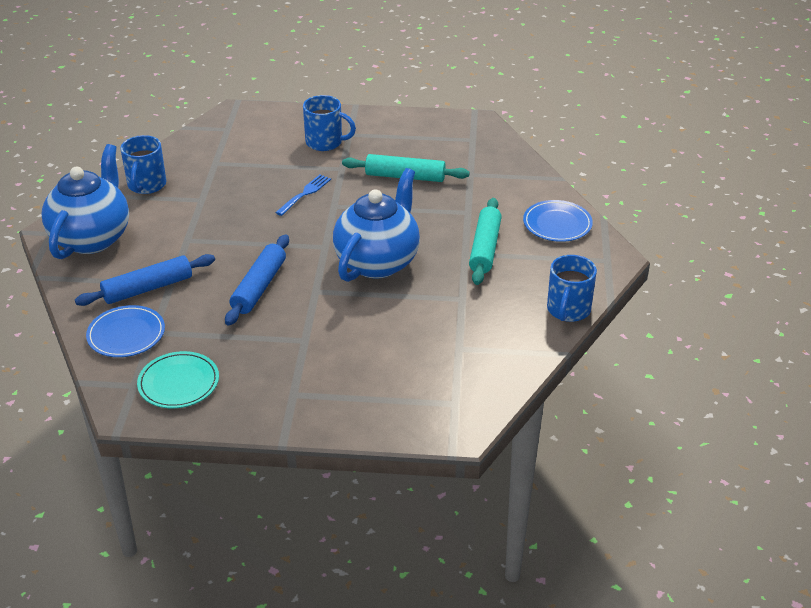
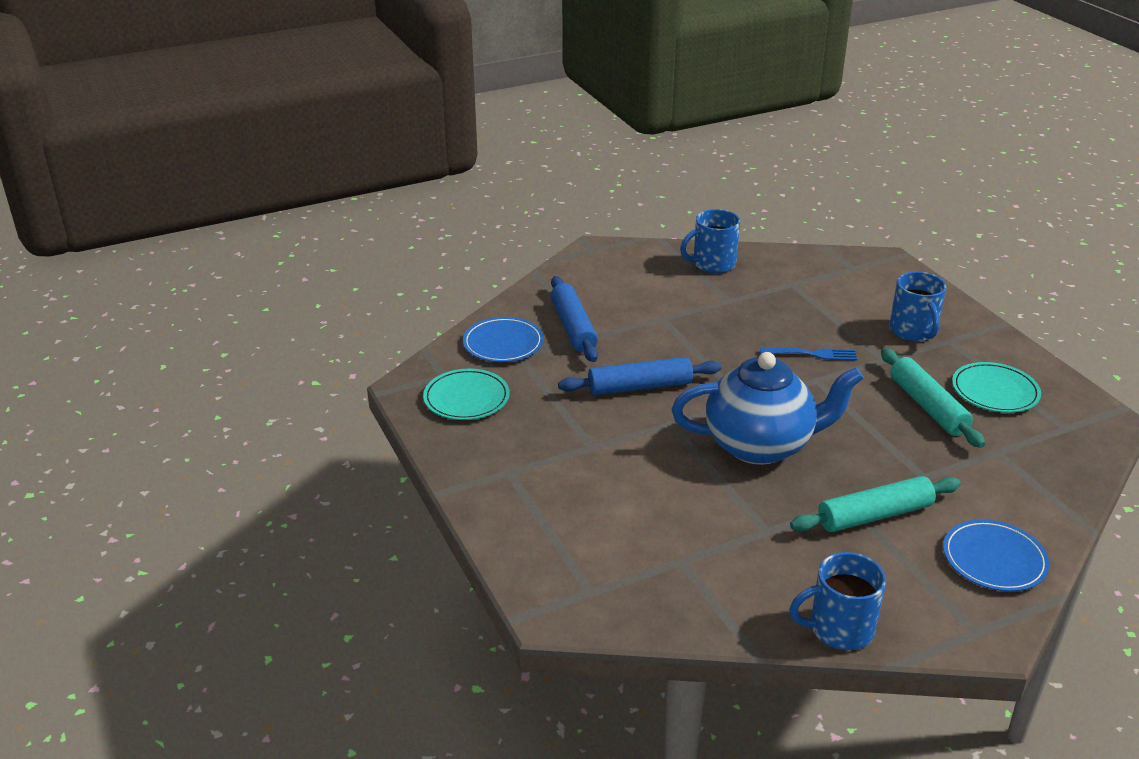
camera: 60 degrees right, 5 degrees down
(92, 238) = (609, 271): blue teapot -> none
(148, 288) = (573, 327): blue rolling pin -> blue rolling pin turned 45 degrees clockwise
(416, 145) = (995, 391): none -> turquoise plate

